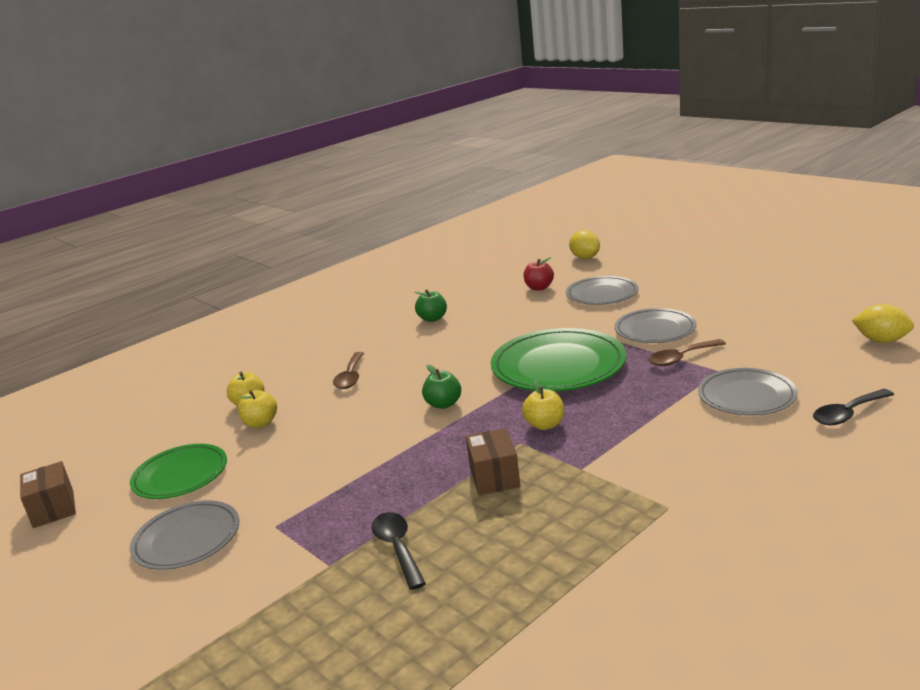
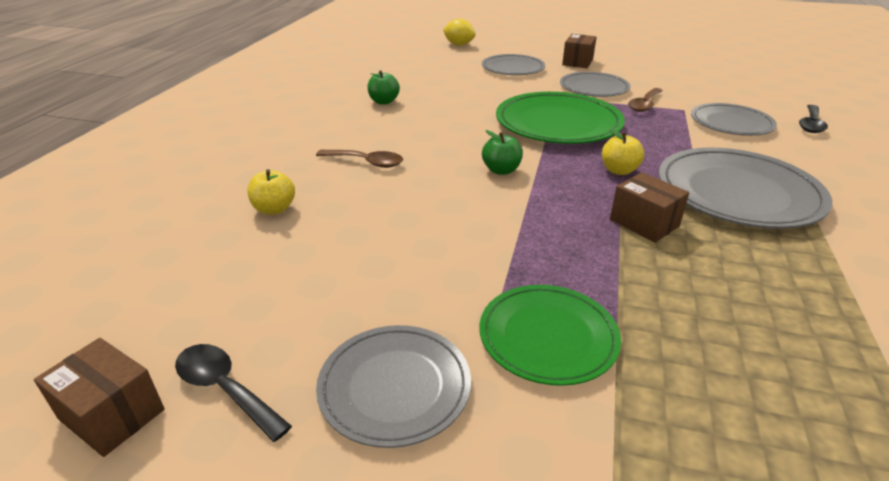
camera: 35 degrees left, 10 degrees up
(180, 475) = (280, 310): green plate -> green plate (548, 337)
(261, 423) = (318, 226): yellow apple -> none
(350, 377) = (366, 162): brown spoon -> brown spoon turned 45 degrees counterclockwise
(398, 548) = (658, 315): black spoon -> black spoon (226, 389)
(539, 288) = (451, 68): red apple -> none
(625, 470) = (738, 193): none -> grey plate
(685, 294) = (577, 62): none -> brown box
(881, 340) = (752, 77): yellow lemon -> none

